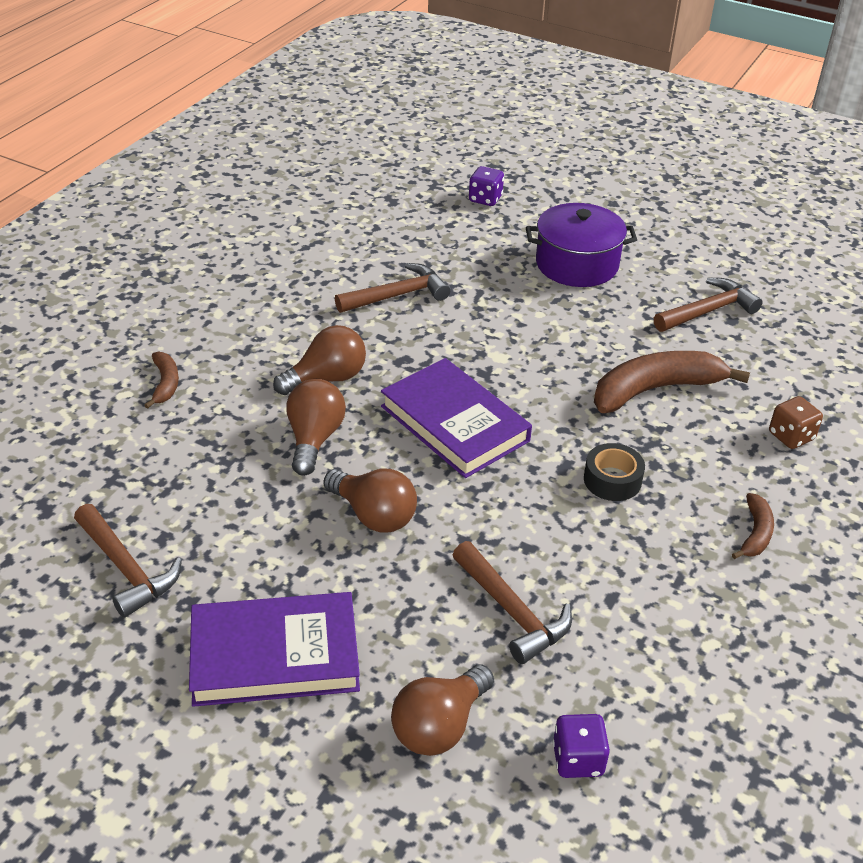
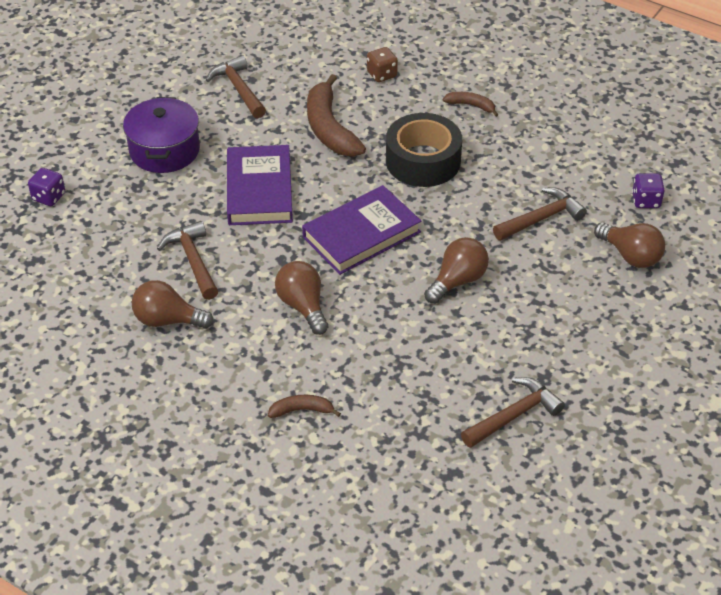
camera: 85 degrees left, 5 degrees up
(275, 655) = (585, 331): purple book -> purple book (259, 190)
(314, 439) = (376, 313): brown light bulb -> brown light bulb (168, 320)
(612, 480) = (423, 161): black tape -> black tape, size x1.89

